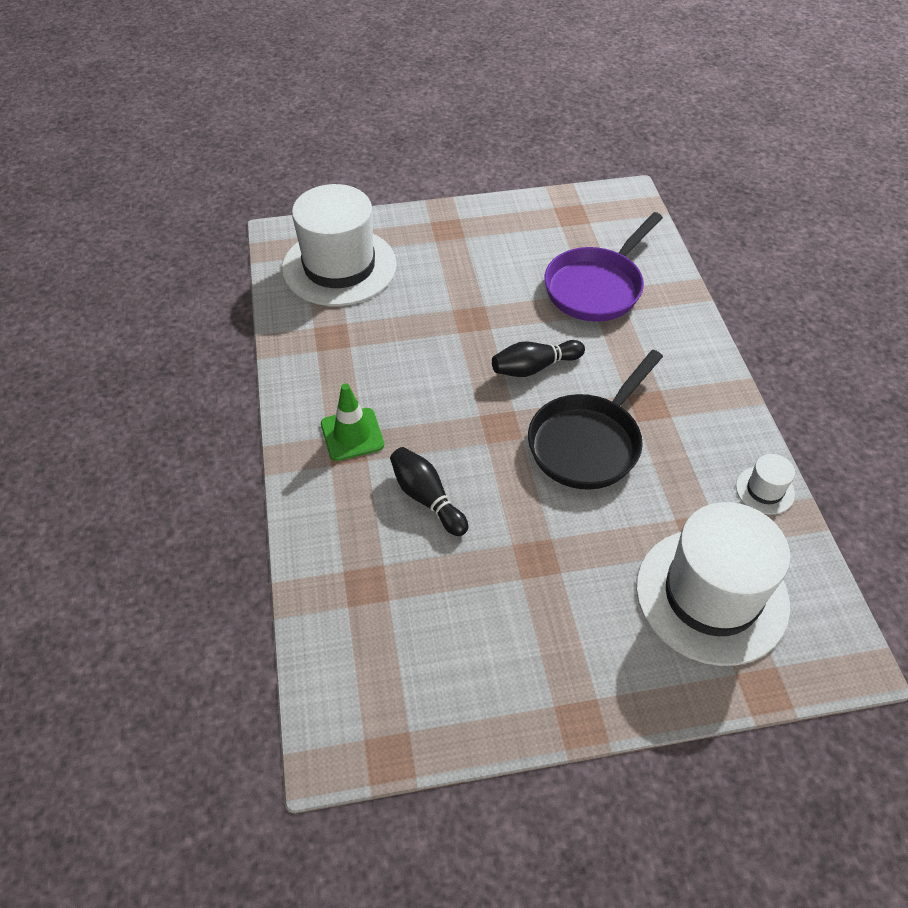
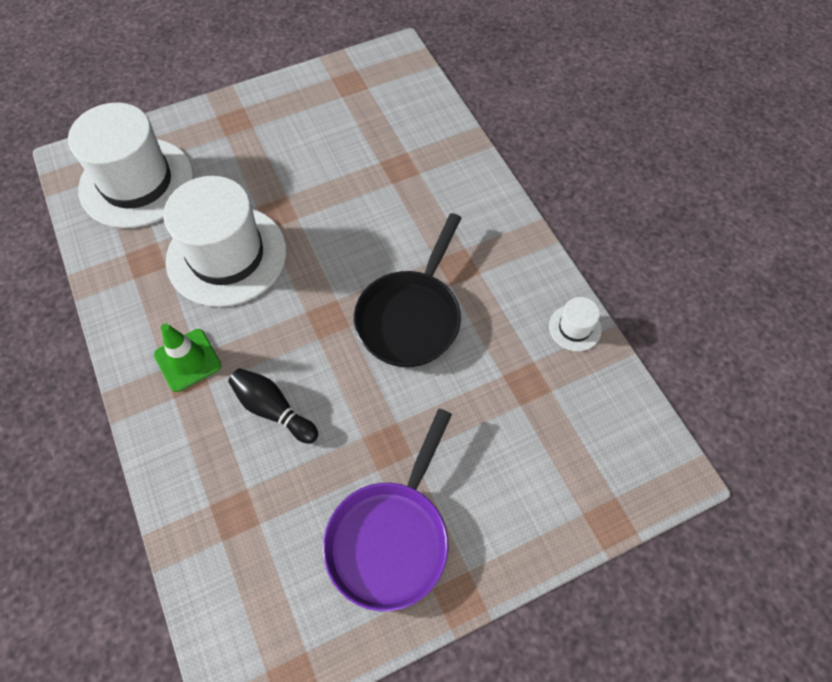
camera: 15 degrees left, 10 degrees up
(534, 367) = (346, 250): black bowling pin -> none
(596, 287) = (387, 154): purple pan -> purple pan (391, 537)
(711, 595) = (548, 443): white hat -> white hat (226, 255)

